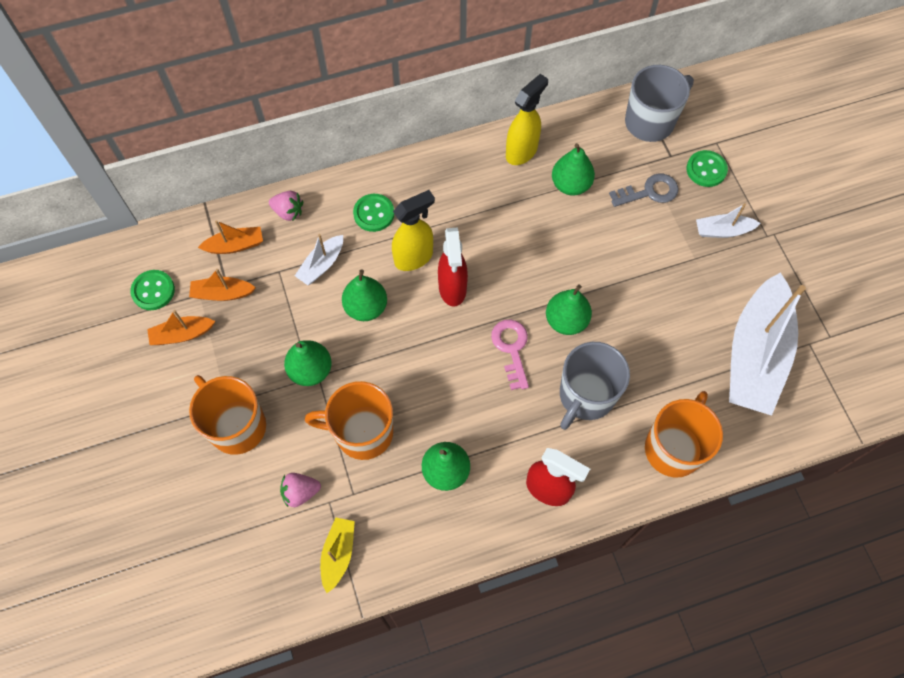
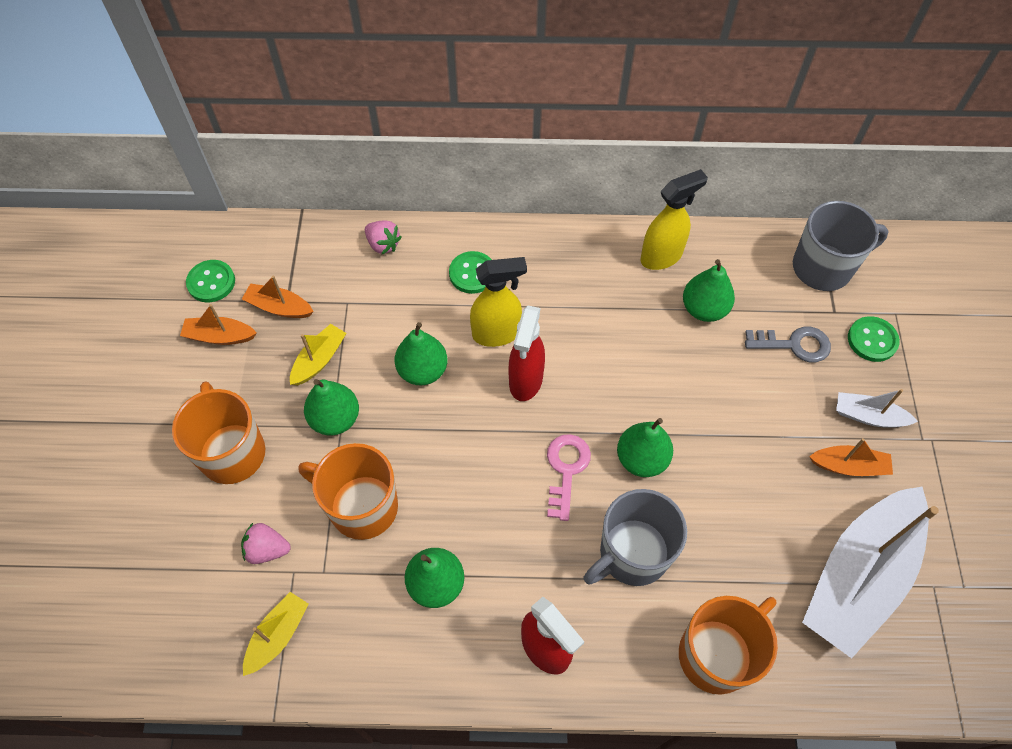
camera: 20 degrees right, 5 degrees down
(235, 245) = (314, 262): orange boat -> orange boat (849, 466)
(276, 326) = (319, 360): none -> yellow boat
(321, 265) = (394, 310): white boat -> none

